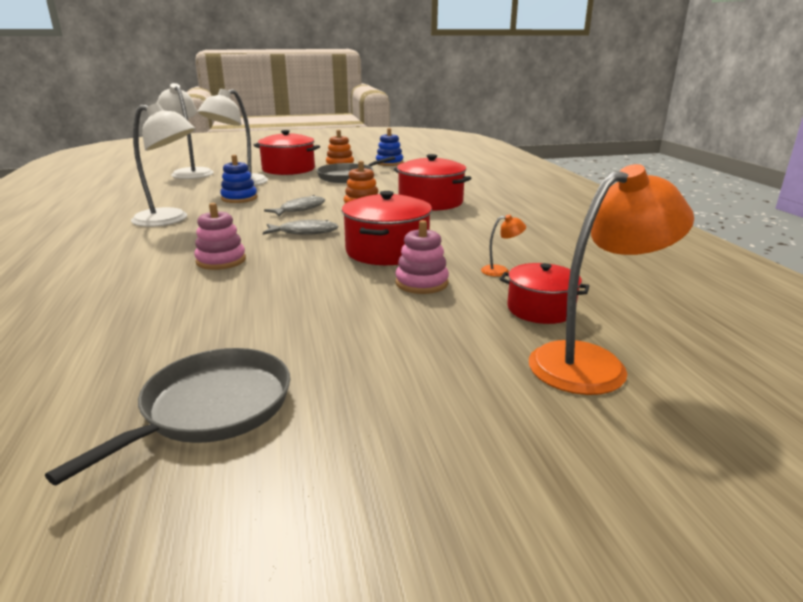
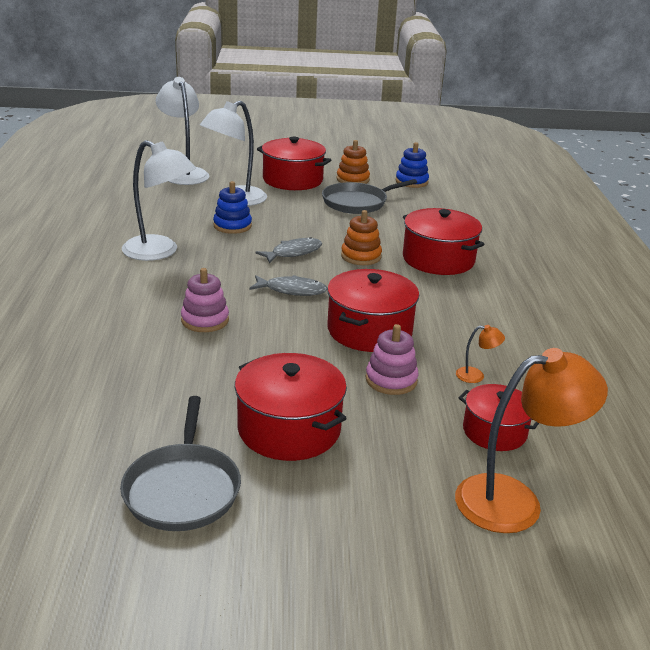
camera: 10 degrees right, 5 degrees up
(211, 408) = (182, 489): grey pan -> grey pan turned 135 degrees clockwise
(328, 334) = (289, 429): none -> red pot

